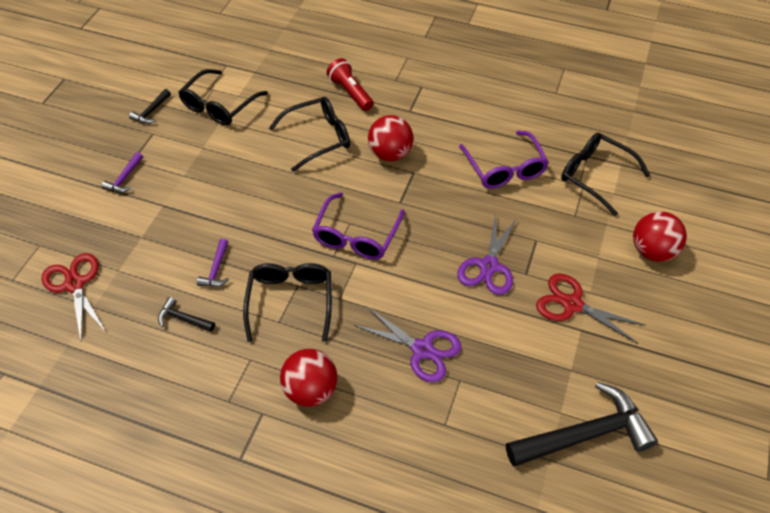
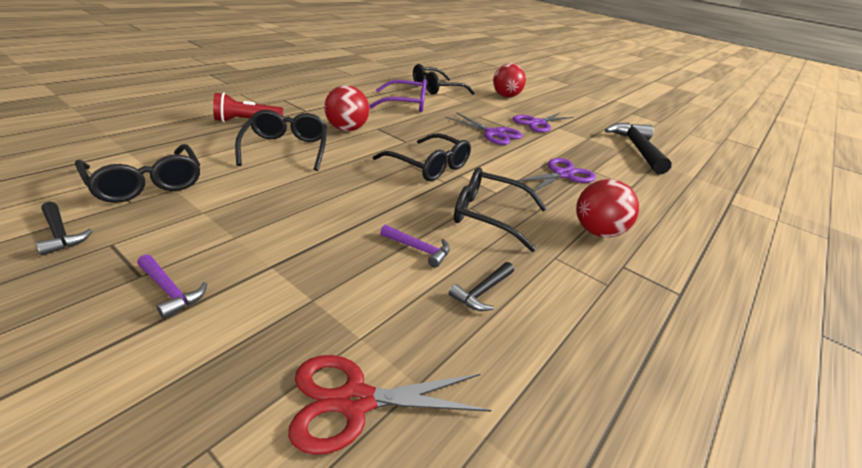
camera: 75 degrees left, 20 degrees down
(356, 236) = (429, 166): purple glasses -> black glasses
(572, 304) = (537, 123): red scissors -> purple scissors

